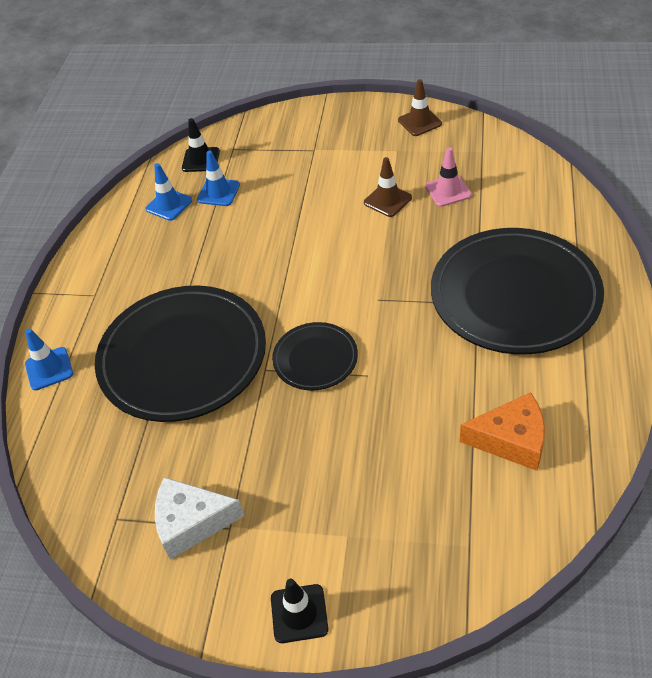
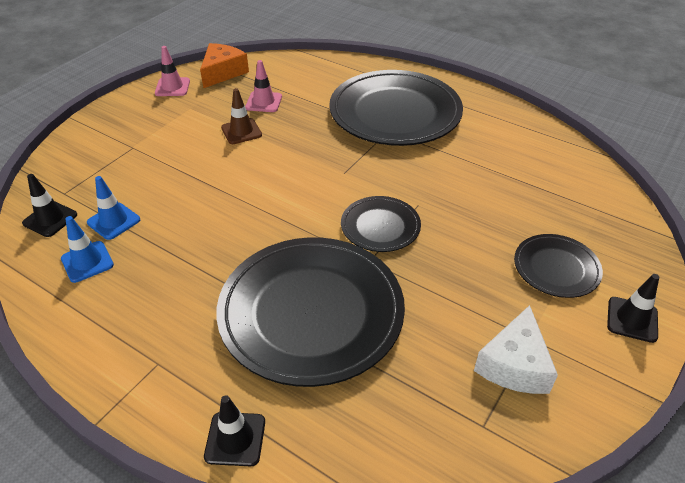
camera: 70 degrees left, 5 degrees down
(49, 369) = (235, 439): blue traffic cone -> black traffic cone
(339, 524) = (556, 268): none -> black plate
(419, 122) = (172, 87): brown traffic cone -> pink traffic cone
(511, 440) = (521, 161): orange cheese -> orange cheese (222, 72)

